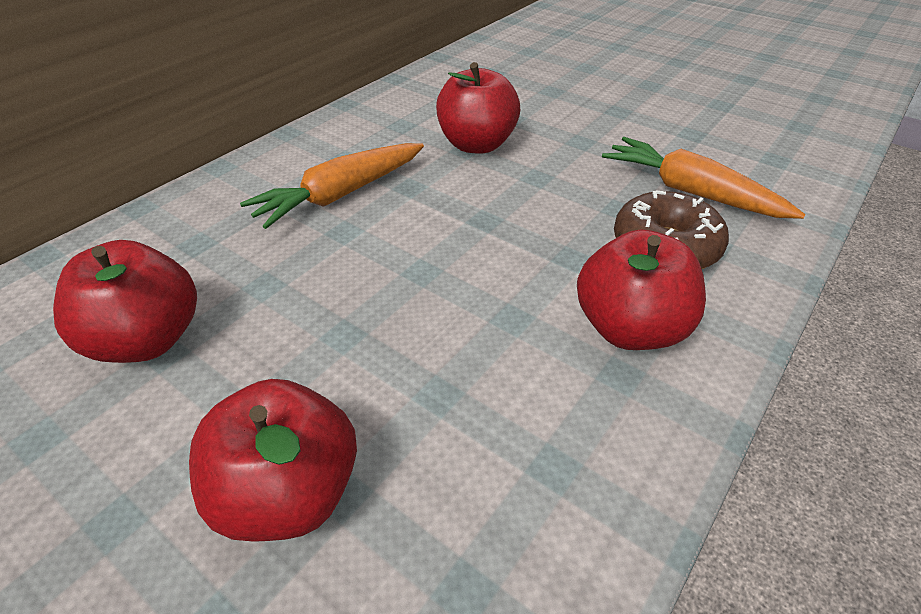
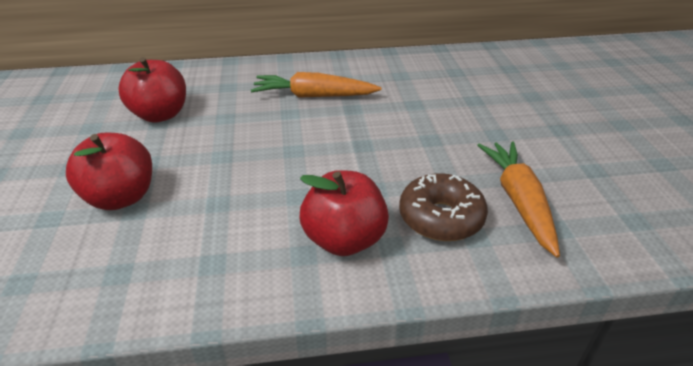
camera: 45 degrees right, 5 degrees down
(477, 144) = (425, 105): red apple -> none

